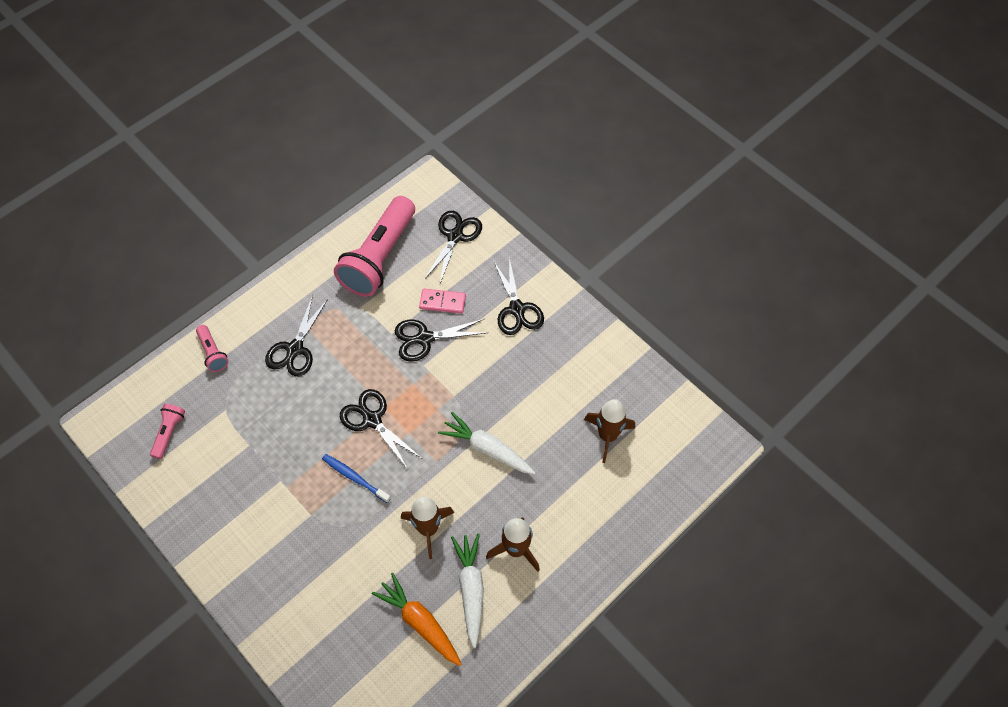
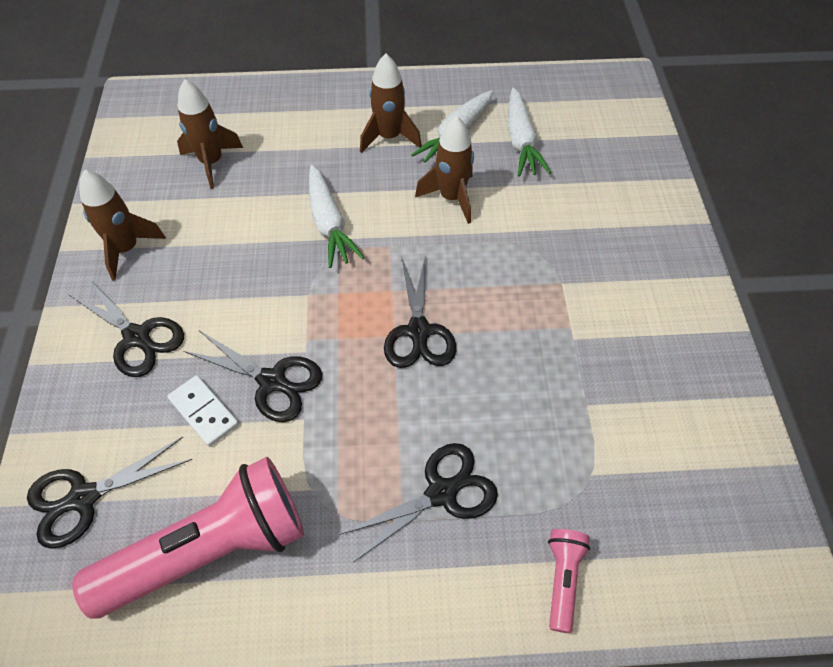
camera: 140 degrees left, 5 degrees down
(169, 433) = (689, 496): pink flashlight -> none
(354, 478) = (487, 286): blue toothbrush -> none
(420, 622) = (521, 141): orange carrot -> white carrot
(442, 302) = (204, 412): pink domino -> white domino
(517, 309) = (137, 337): black scissors -> black scissors turned 105 degrees clockwise
(583, 346) = (127, 249): none -> brown rocket

